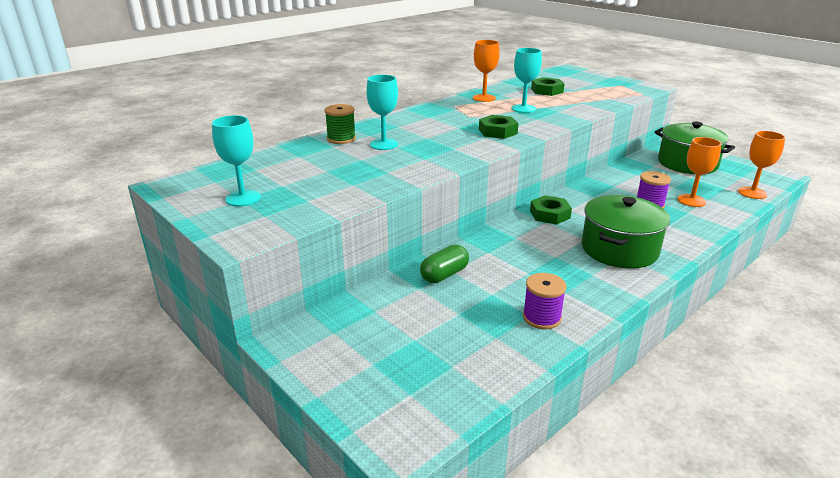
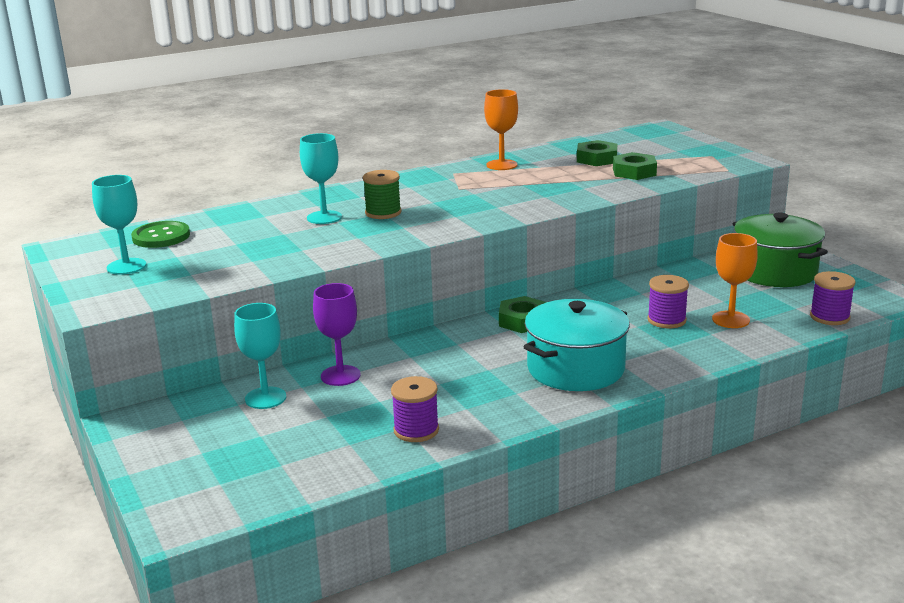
camera: 15 degrees right, 5 degrees down
(256, 169) = (161, 236): none -> green button
(341, 139) = (280, 208): green spool -> green spool (383, 213)
(444, 275) = (340, 376): green capsule -> purple goblet
(498, 131) = (476, 210): green nut -> green nut (634, 172)
(523, 109) = (539, 182): turquoise goblet -> turquoise goblet (265, 398)
(619, 249) = (575, 368): green pot -> turquoise pot
(752, 193) = (829, 317): orange goblet -> purple spool

